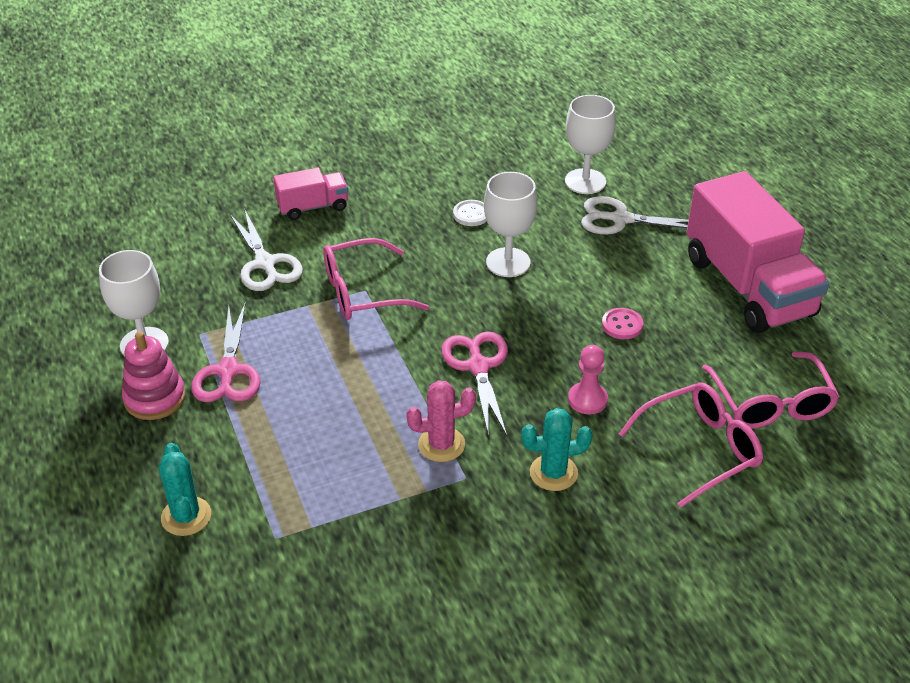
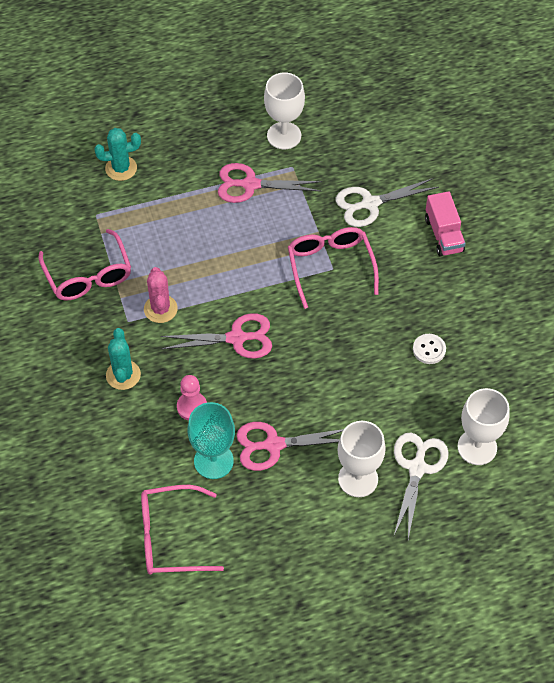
camera: 95 degrees right, 15 degrees up
(155, 398) = (229, 145): pink stacking toy -> none
(508, 262) = (360, 371): white goblet -> white goblet (358, 479)
(622, 325) = (273, 445): pink button -> pink scissors
(657, 374) = (213, 461): none -> turquoise goblet
(700, 449) = (130, 475): pink glasses -> pink glasses (88, 276)
(748, 286) = (314, 555): pink truck -> none

